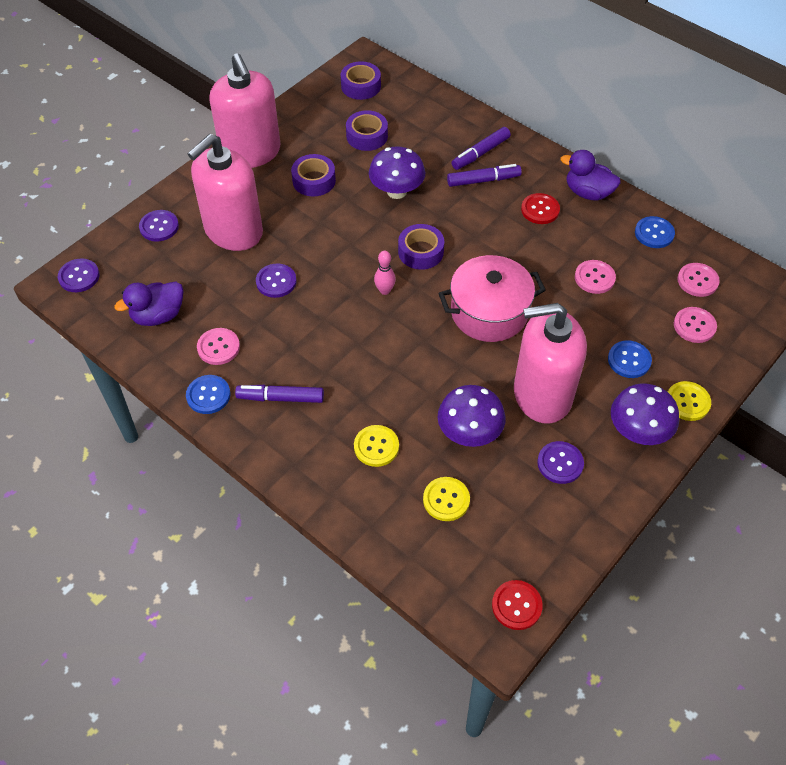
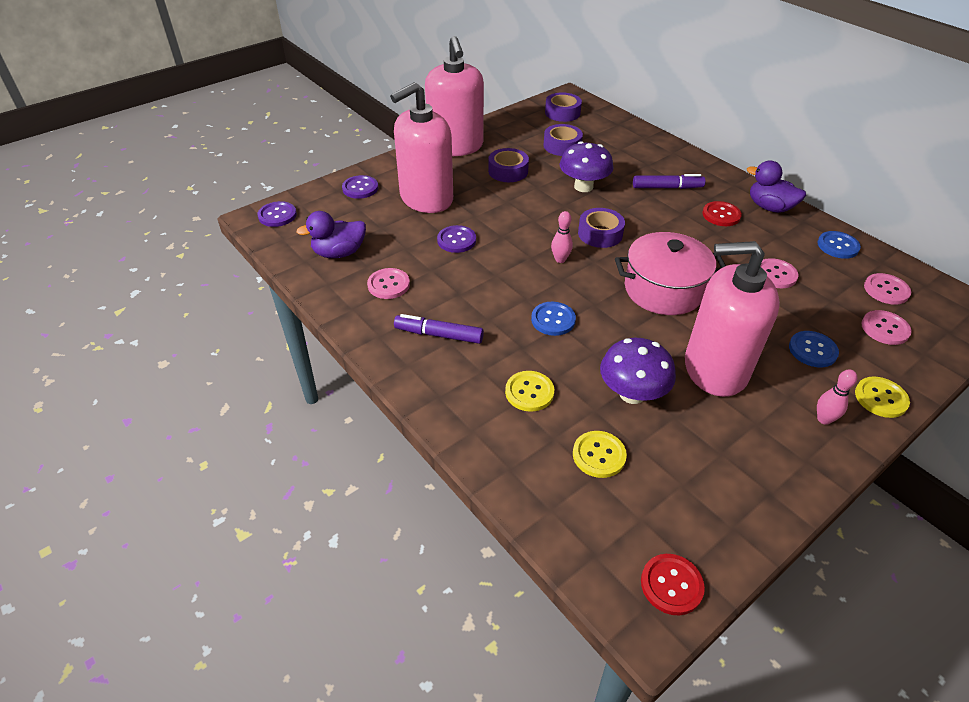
camera: 10 degrees right, 10 degrees down
(208, 395) = (368, 323): blue button -> blue button (553, 320)
(480, 153) = (666, 168): purple marker -> none
(560, 463) = (732, 438): purple button -> none
(638, 431) = (823, 419): purple mushroom -> pink bowling pin

